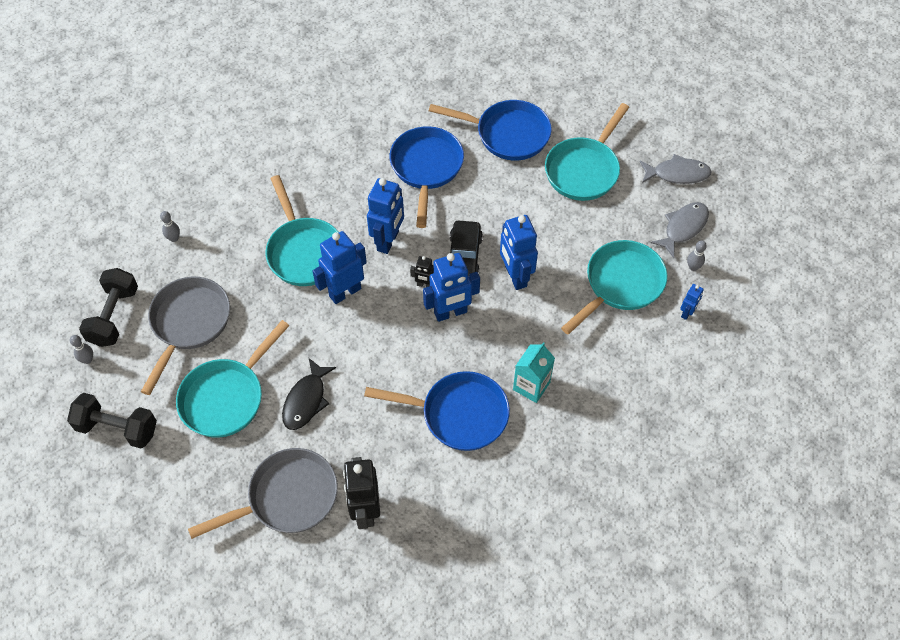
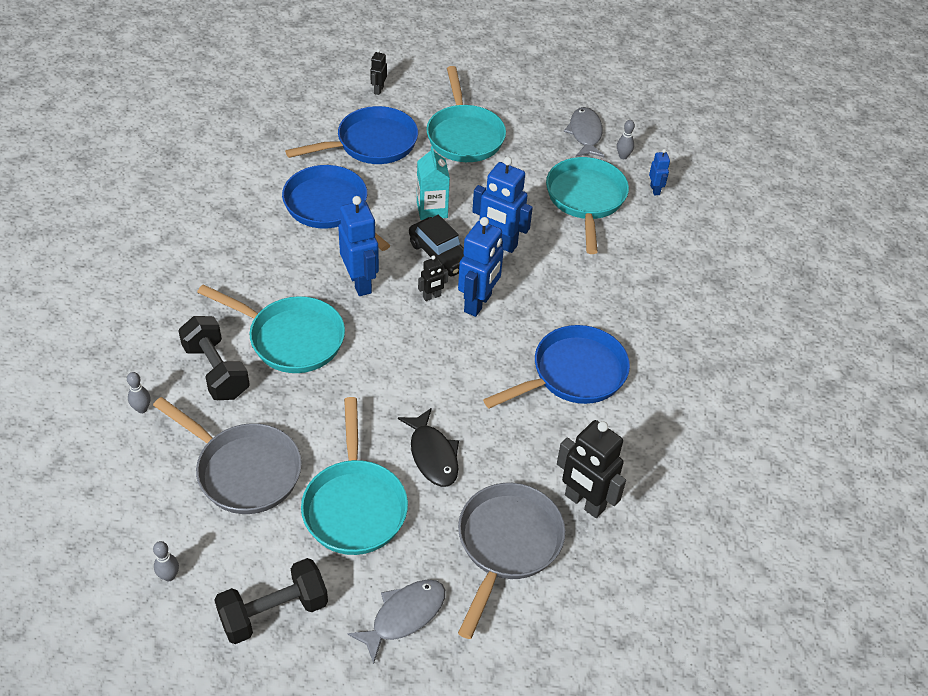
camera: 45 degrees left, 10 degrees down
(114, 316) = (154, 518): black dumbbell -> black dumbbell (216, 371)
(189, 323) = (244, 470): grey pan -> grey pan turned 150 degrees clockwise
(345, 292) = (367, 346): blue robot -> none
(531, 386) = (604, 314): turquoise carton -> turquoise carton (432, 209)
(559, 91) = (378, 90): none -> black robot
(677, 174) = (538, 99): grey fish -> grey fish (404, 616)

